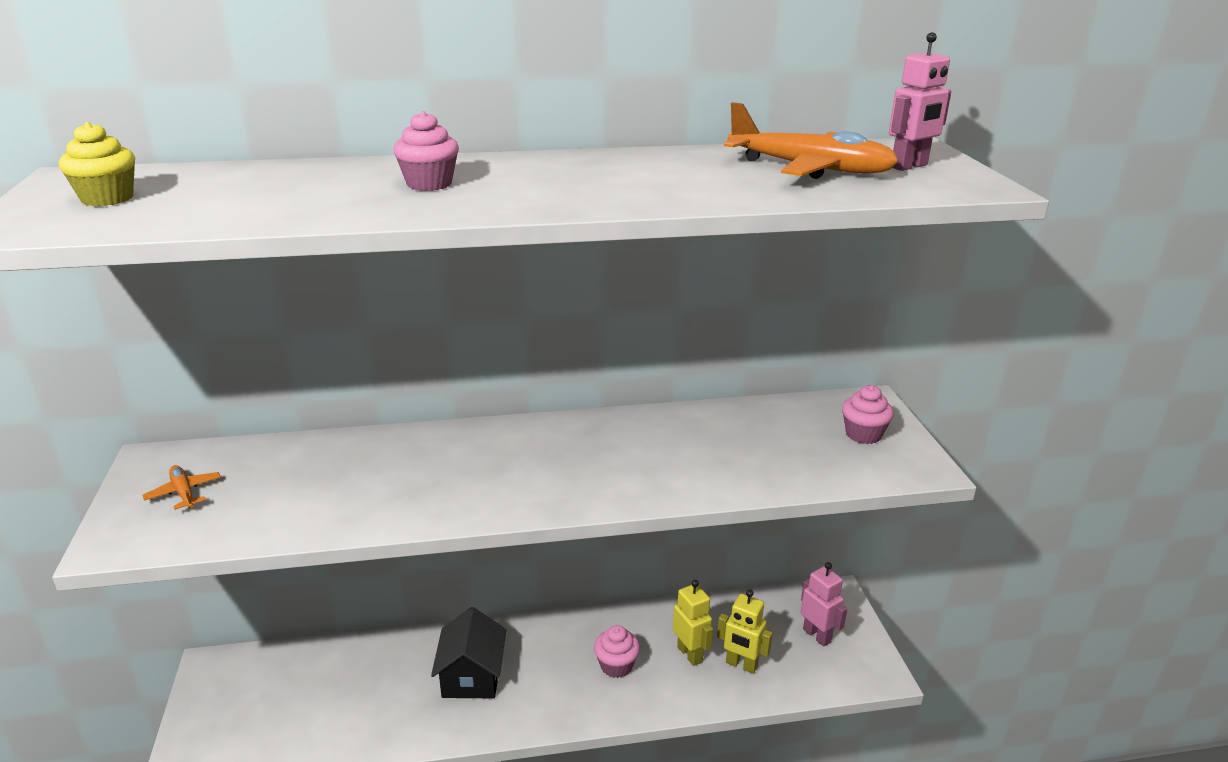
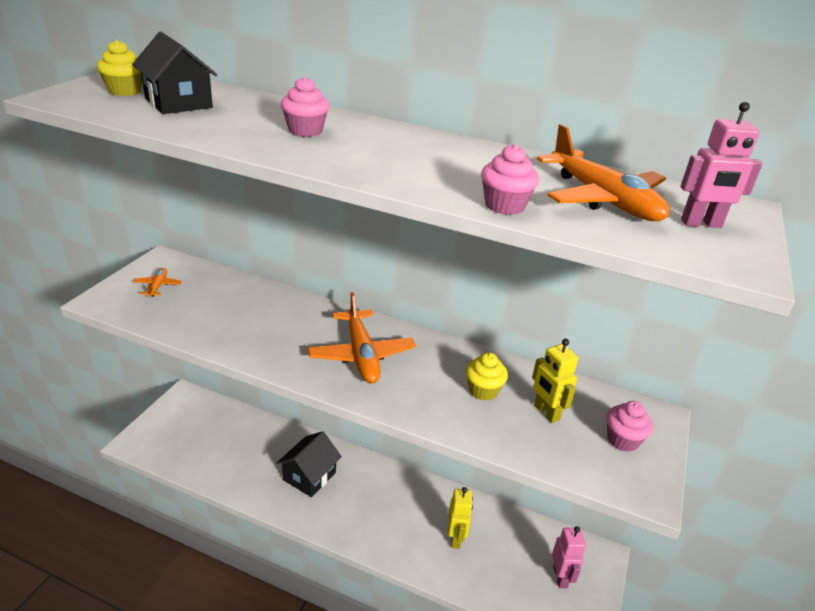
camera: 30 degrees right, 5 degrees up
(213, 193) = (178, 103): none -> black house
(539, 464) = (361, 355): none -> orange plane
(616, 666) = (400, 518): pink cupcake -> pink cupcake (504, 206)
(700, 445) = (483, 390): none -> yellow cupcake
(741, 665) = (485, 566): yellow robot -> yellow robot (546, 412)

